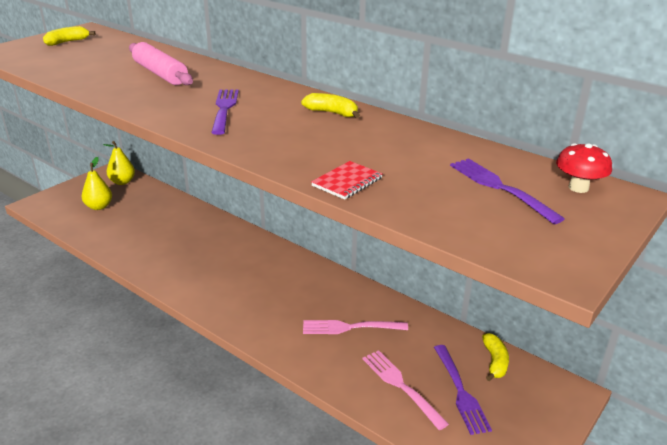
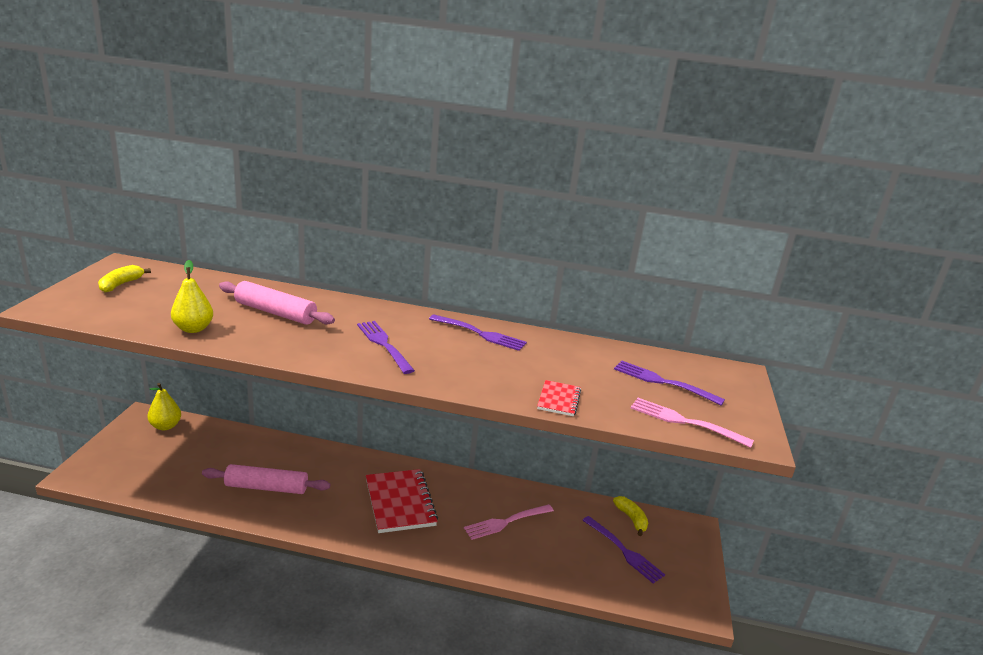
camera: 30 degrees left, 5 degrees down
(99, 206) = (161, 461): yellow pear -> yellow pear (193, 329)
(159, 244) = (266, 487): none -> pink rolling pin
(261, 284) = (400, 502): none -> red notebook
(332, 113) = (479, 333): yellow banana -> purple fork
(402, 386) = (580, 561): pink fork -> pink fork (686, 422)
(578, 188) = (708, 371): red mushroom -> none

